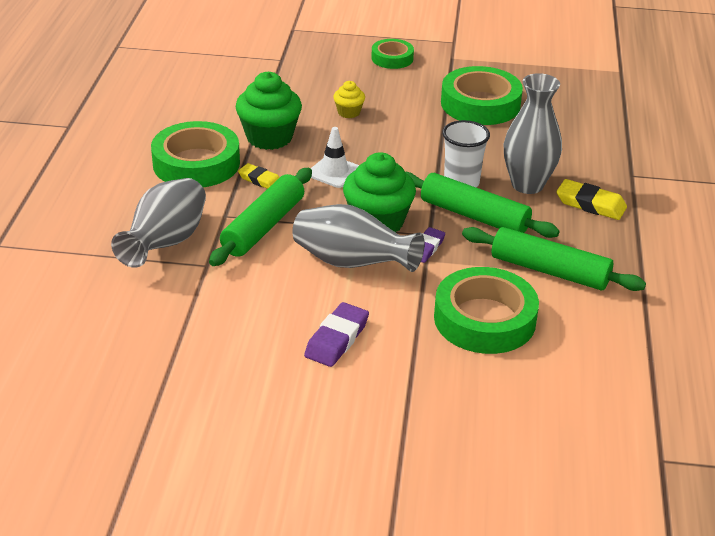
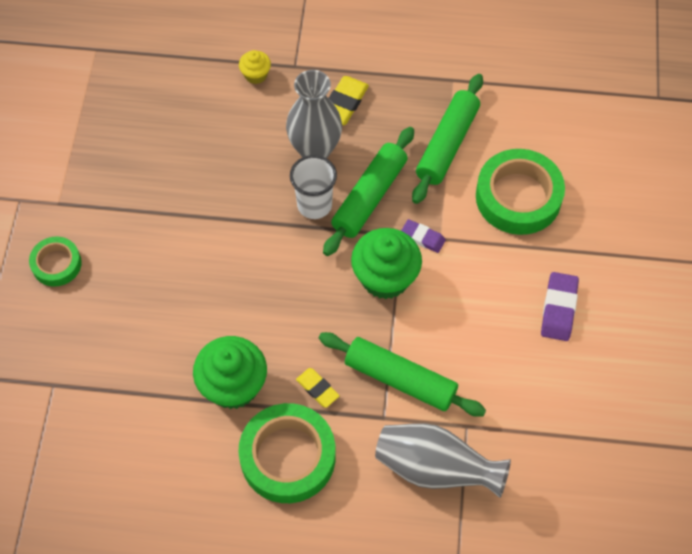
camera: 90 degrees left, 25 degrees up
(260, 180) = (317, 389): yellow eraser -> yellow eraser turned 75 degrees counterclockwise
(334, 172) = (299, 318): white traffic cone -> none
(336, 339) = (558, 309): purple eraser -> purple eraser turned 75 degrees clockwise
(349, 112) = (180, 307): yellow cupcake -> yellow cupcake (256, 75)
(352, 263) = (452, 299): grey vase -> none
(480, 104) = (163, 181): green tape -> none

